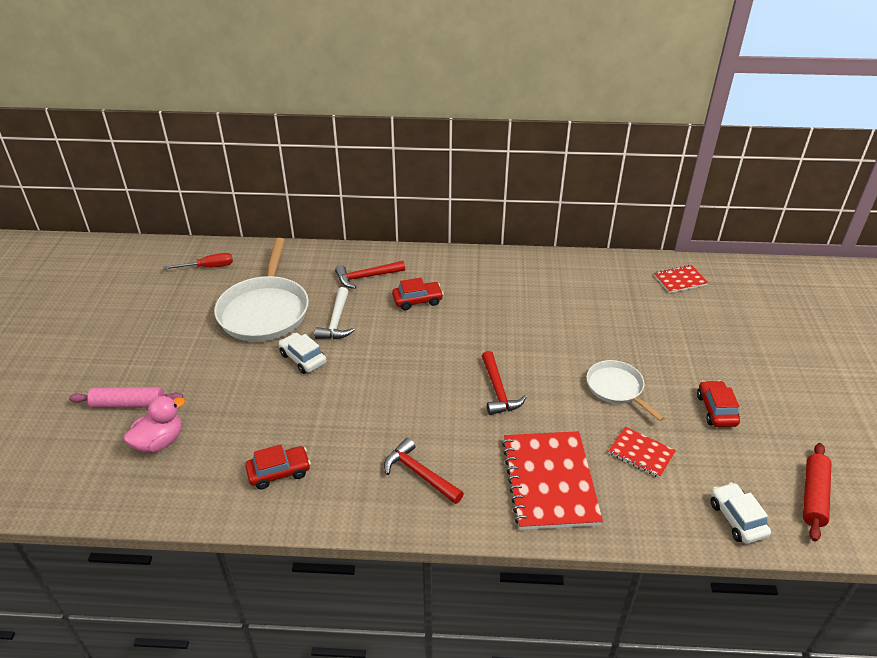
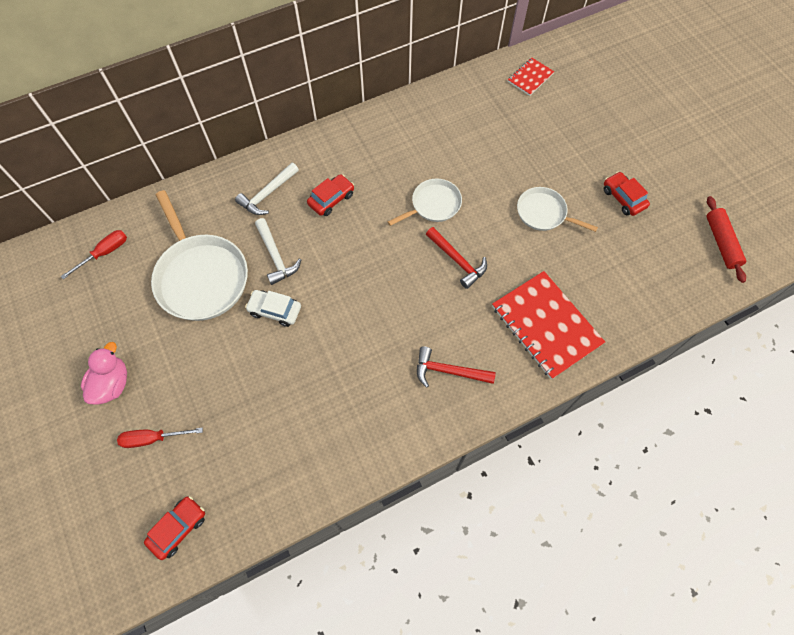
camera: 30 degrees left, 25 degrees up
(129, 404) = (153, 438): pink rolling pin -> red screwdriver
(159, 442) = (213, 459): pink duck -> pink duck (112, 384)
(279, 472) = (338, 431): red car -> red car (178, 528)
(366, 277) = (267, 194): red hammer -> white hammer
(508, 339) = (433, 205): none -> white pan
(641, 453) = (594, 265): red notebook -> none
(737, 519) = (684, 288): white car -> none

